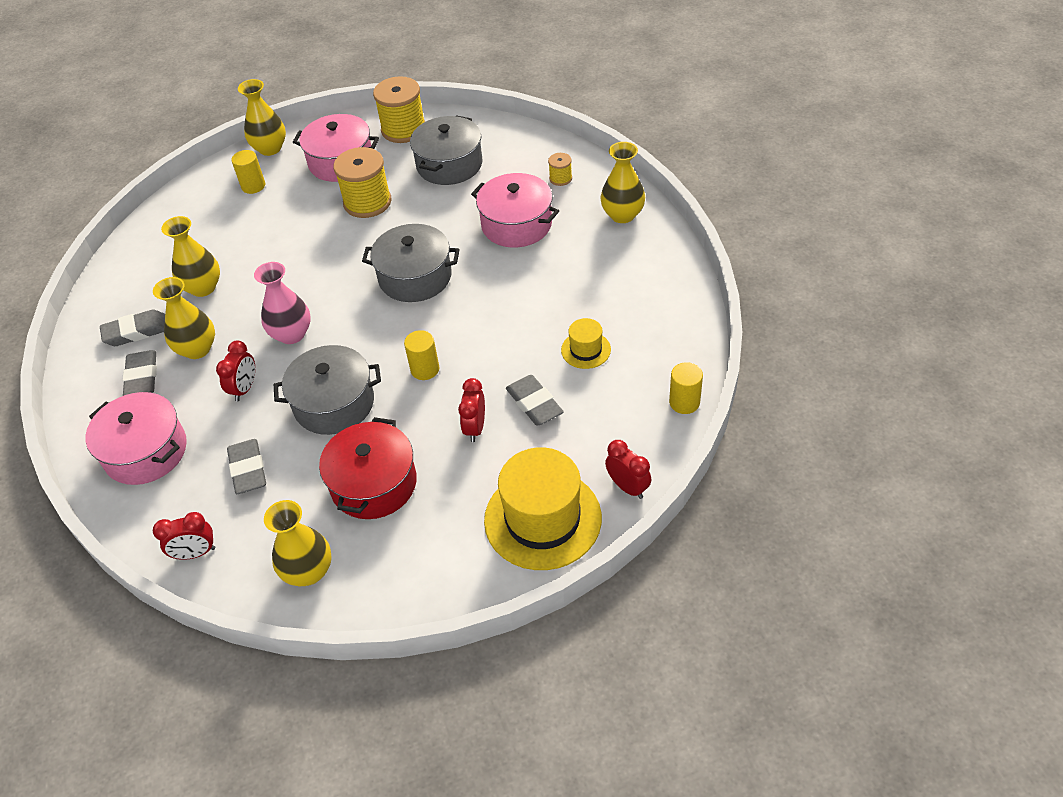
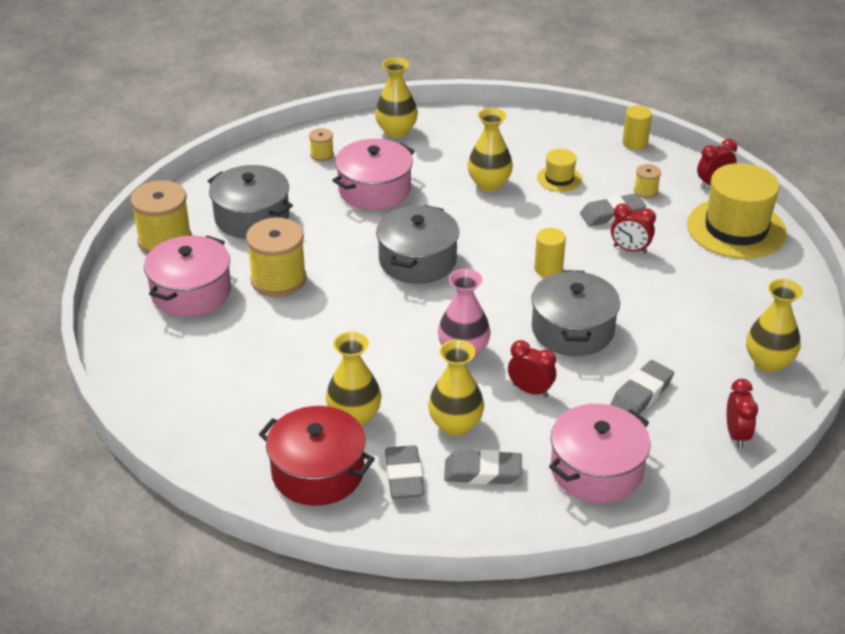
camera: 80 degrees left, 10 degrees down
(248, 470) = (641, 394): grey eraser -> grey eraser turned 45 degrees counterclockwise
(253, 186) = (188, 365): yellow cylinder -> none
(270, 148) = (122, 347): yellow vase -> yellow vase (489, 184)
(373, 484) = (678, 314): red pot -> red pot (318, 472)
(589, 426) = (646, 191): none -> yellow spool

